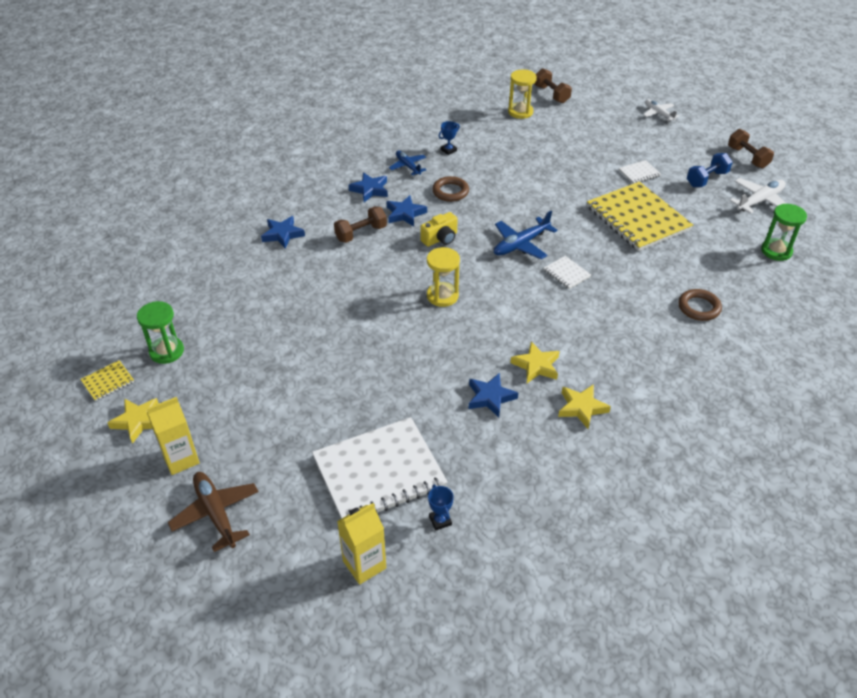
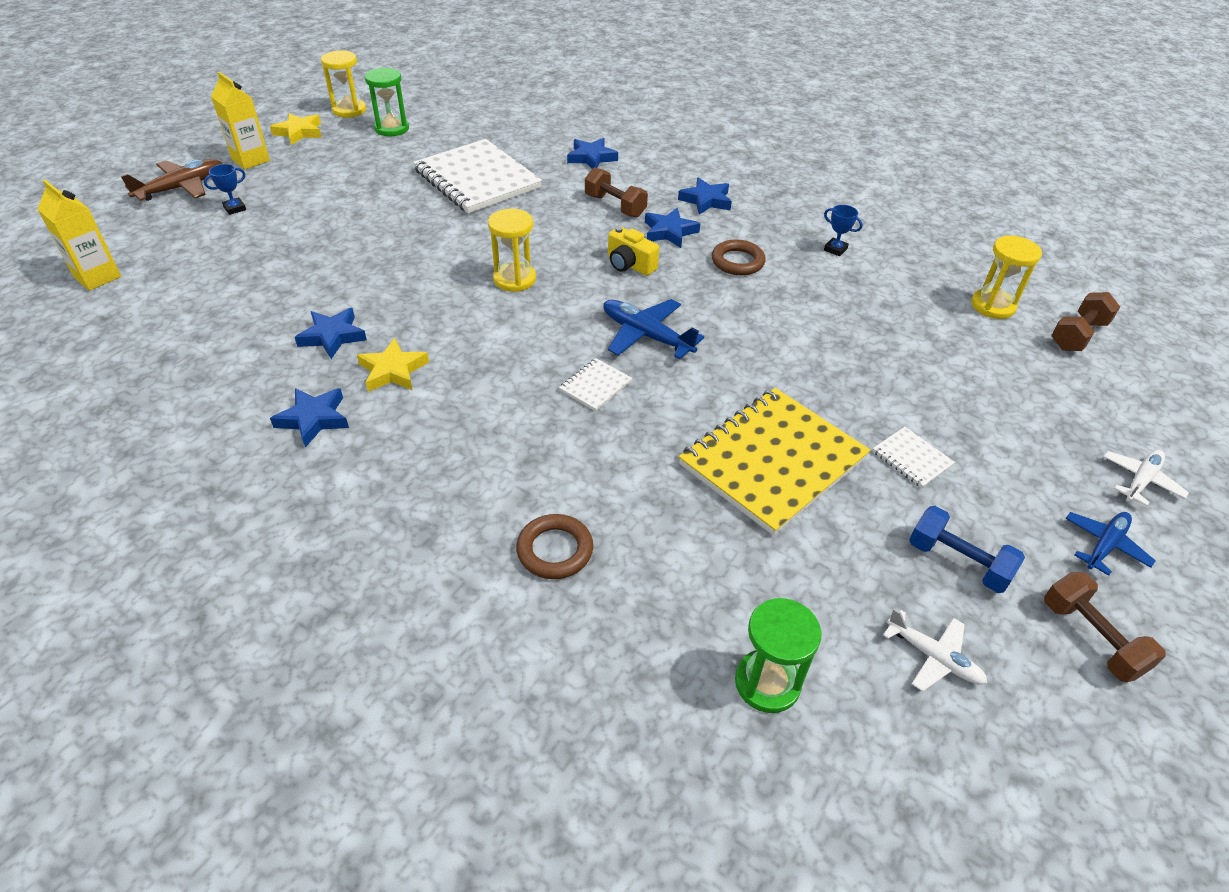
camera: 75 degrees right, 0 degrees up
(108, 382) = (349, 110): yellow notebook -> yellow hourglass
(379, 472) = (219, 270): white notebook -> white notebook (477, 179)
(408, 166) = (775, 221): blue plane -> blue plane (1104, 545)
(440, 520) = (143, 318): blue trophy -> blue trophy (235, 208)
(581, 408) = (314, 419): yellow star -> blue star
(747, 157) = (1091, 638): brown dumbbell -> brown dumbbell turned 75 degrees counterclockwise
(760, 201) = (934, 657): white plane -> white plane, size x0.66

